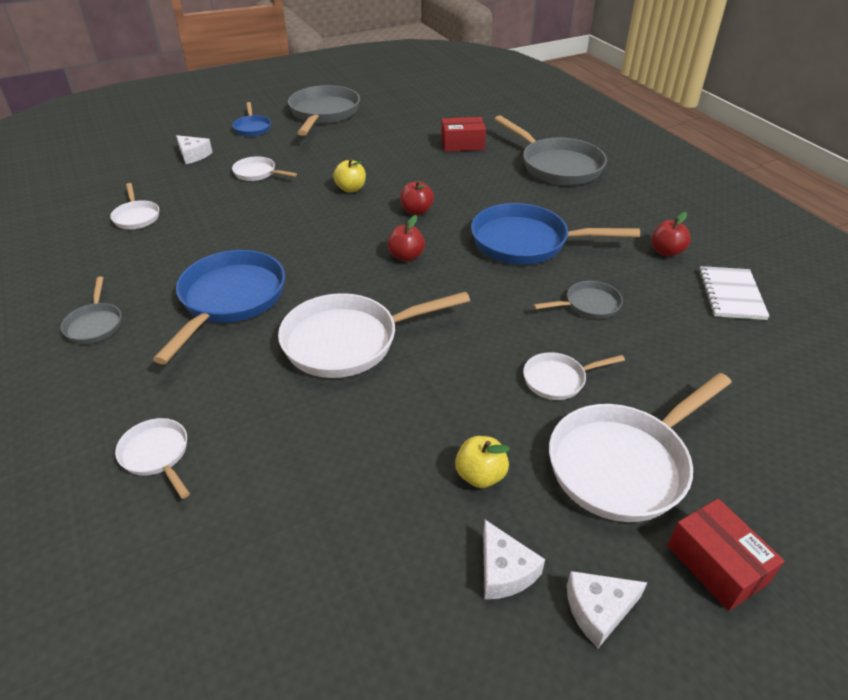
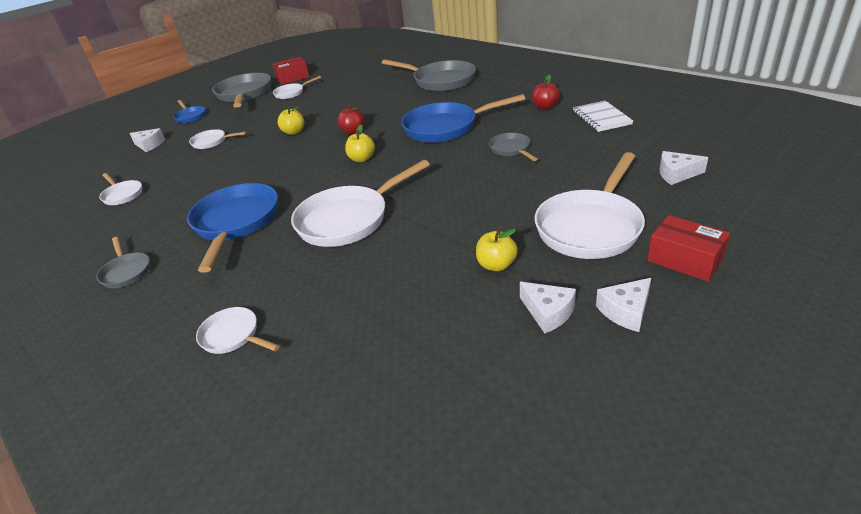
camera: 15 degrees left, 5 degrees down
(406, 256) = (362, 159): red apple -> yellow apple
(462, 144) = (364, 86): red box -> red box (293, 78)
(558, 380) = (516, 195): white pan -> white pan (291, 93)
(588, 305) = (511, 149): grey pan -> grey pan turned 75 degrees counterclockwise
(782, 423) = (676, 174): none -> white cheese

